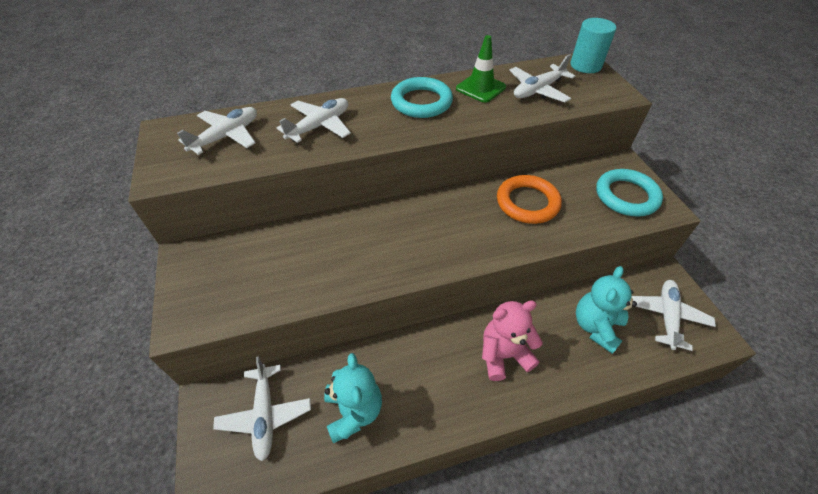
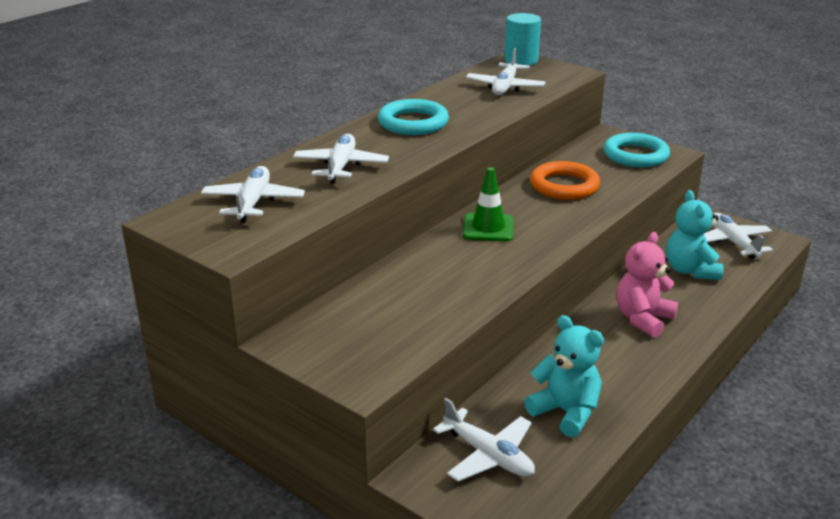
camera: 35 degrees left, 20 degrees down
(480, 88) = (453, 99): green traffic cone -> green traffic cone (488, 228)

